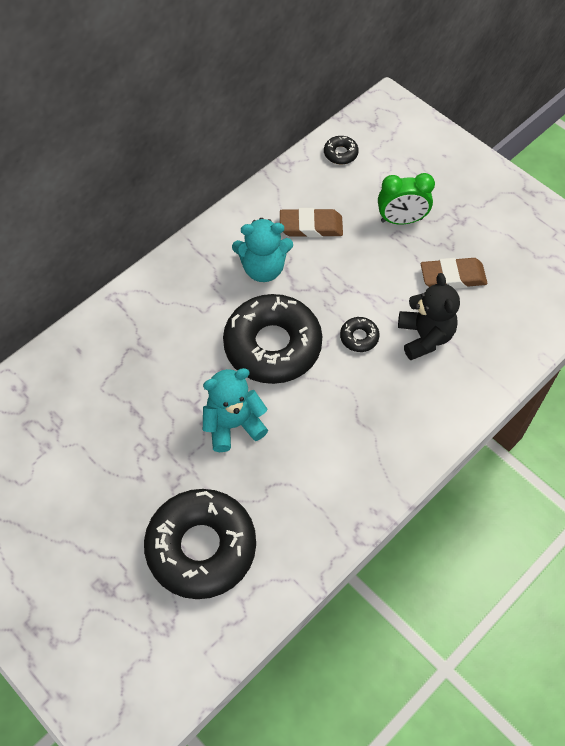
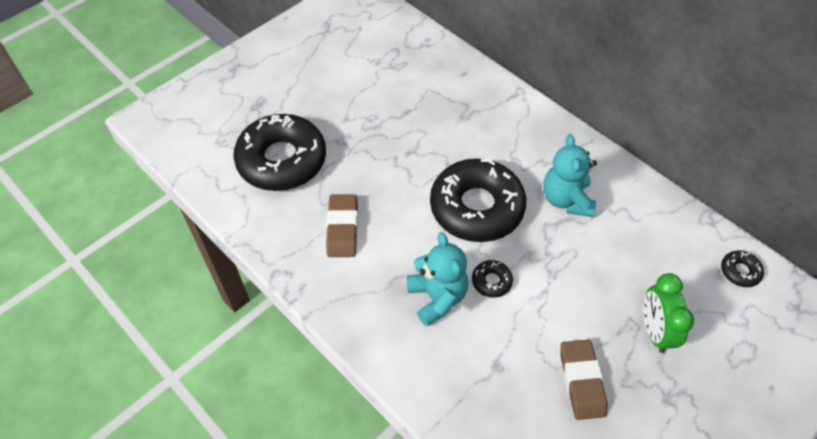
camera: 90 degrees right, 5 degrees down
(233, 424) = (393, 179): turquoise teddy bear -> turquoise teddy bear (437, 297)
(311, 226) = (627, 241): brown eraser -> brown eraser (342, 228)
(425, 337) = (497, 345): black teddy bear -> none

